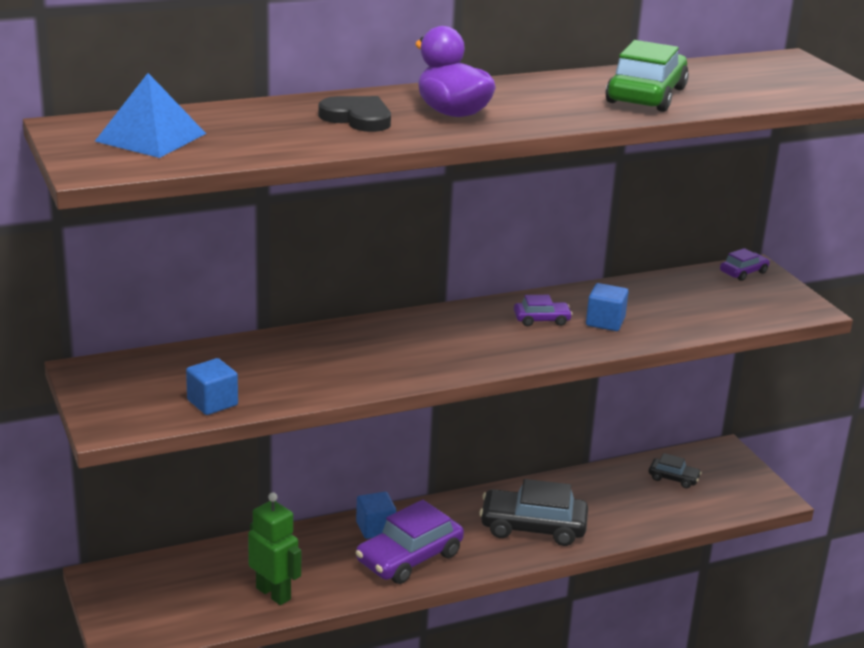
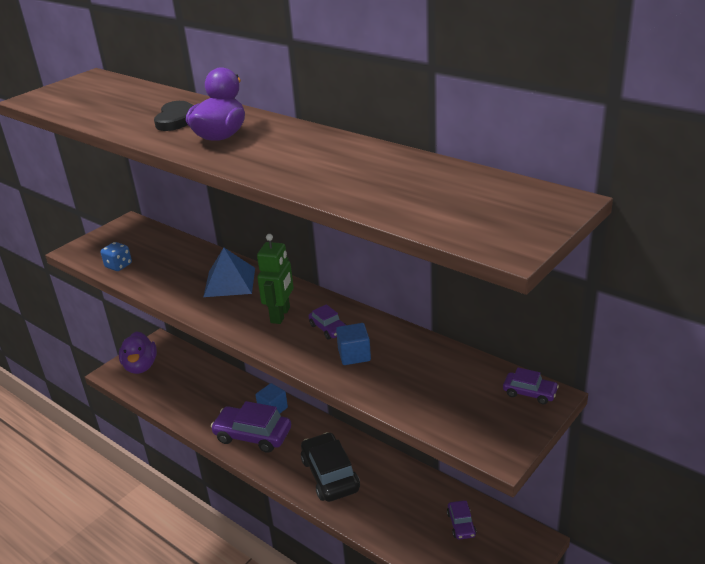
camera: 65 degrees right, 5 degrees up
(144, 609) = (141, 366): none -> purple duck
(151, 137) = (90, 93): blue pyramid -> blue pyramid (229, 282)
(212, 403) = (118, 266): blue cube -> blue dice
(273, 593) = (181, 401): green robot -> green robot (280, 315)
(646, 95) = (350, 176): green car -> none
(673, 478) = (461, 524): black car -> purple car

